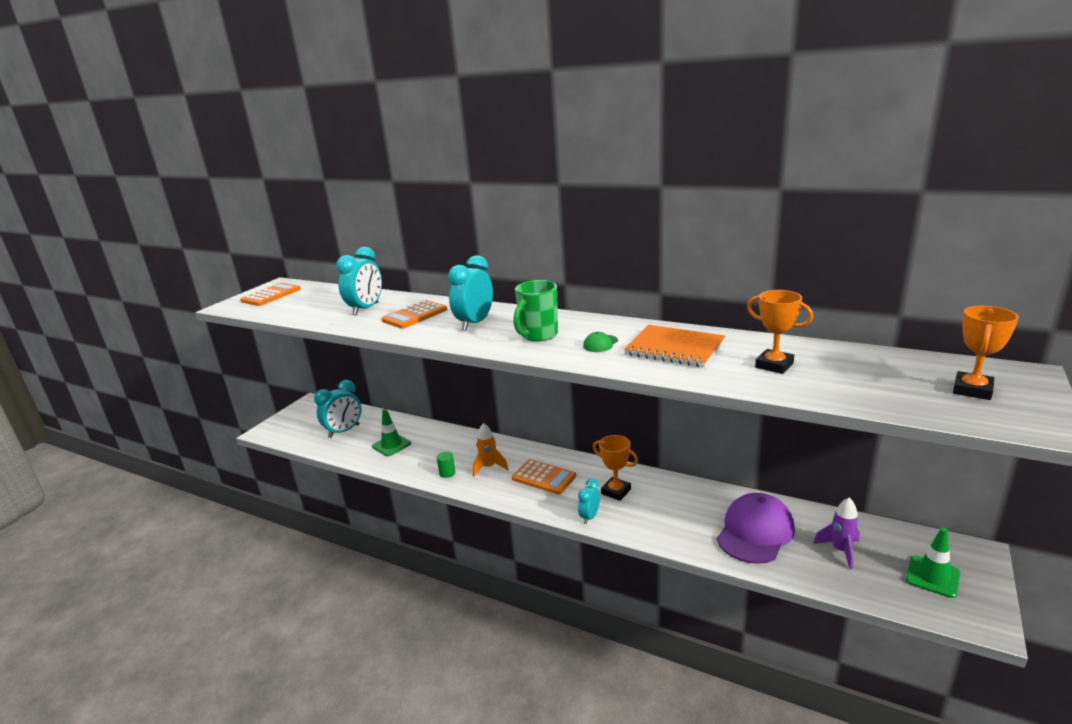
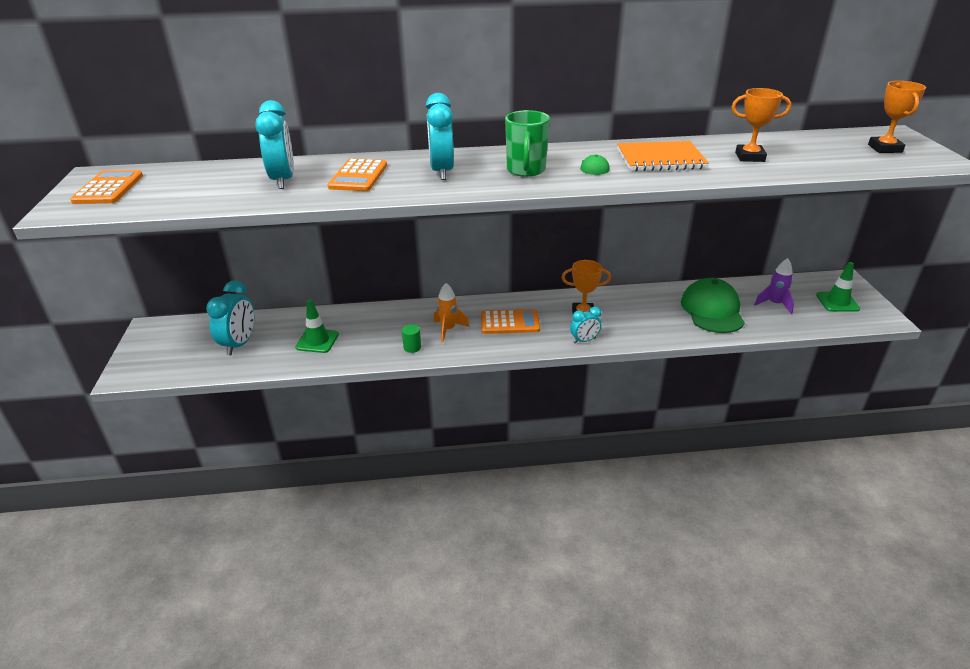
camera: 35 degrees left, 10 degrees up
(589, 517) = (584, 340): turquoise clock -> turquoise clock turned 105 degrees counterclockwise
(755, 532) = (712, 310): purple cap -> green cap

